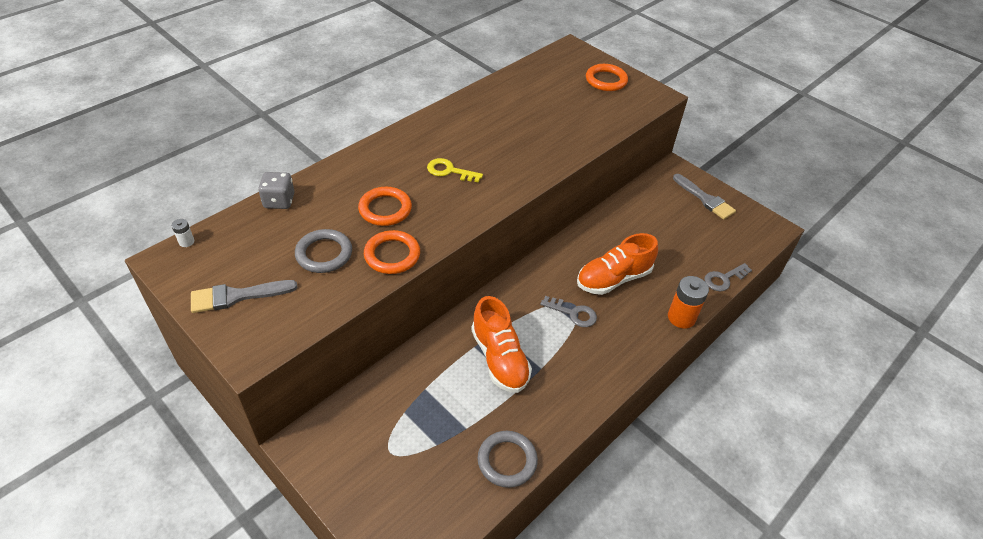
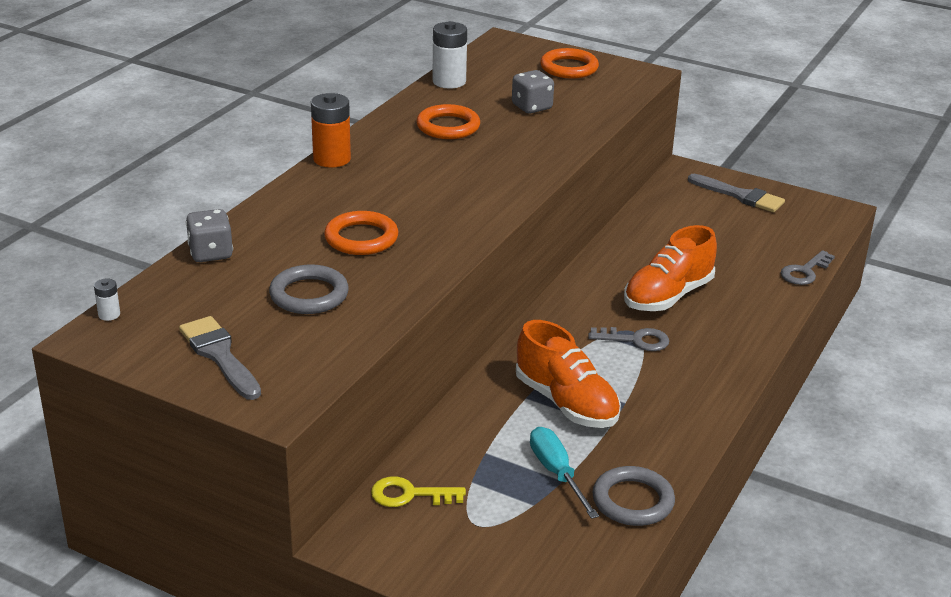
camera: 15 degrees left, 15 degrees down
(237, 296) = (219, 355): grey brush -> grey brush turned 90 degrees clockwise
(392, 255) = (400, 281): orange ring -> orange ring (448, 126)
(449, 171) = (422, 187): yellow key -> yellow key (409, 495)
(465, 421) = (557, 473): none -> turquoise screwdriver
(515, 78) = (449, 82): none -> white battery
(562, 112) = (532, 107): none -> grey dice
(681, 317) = (773, 319): orange battery -> orange battery (332, 159)

